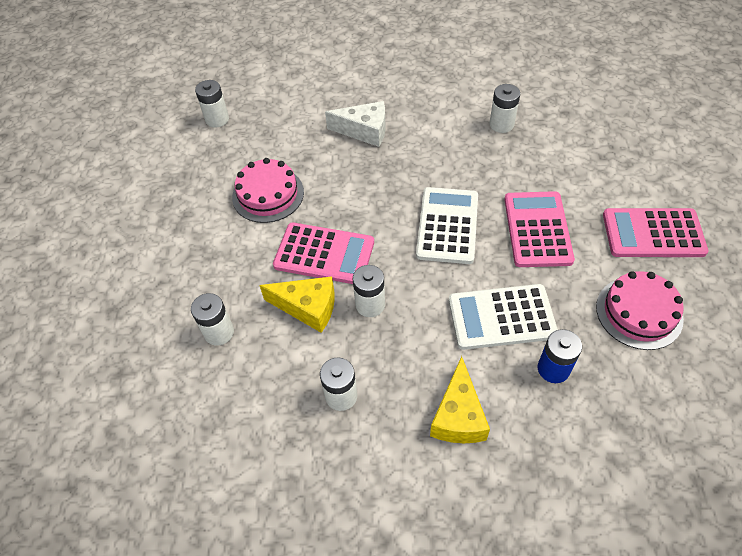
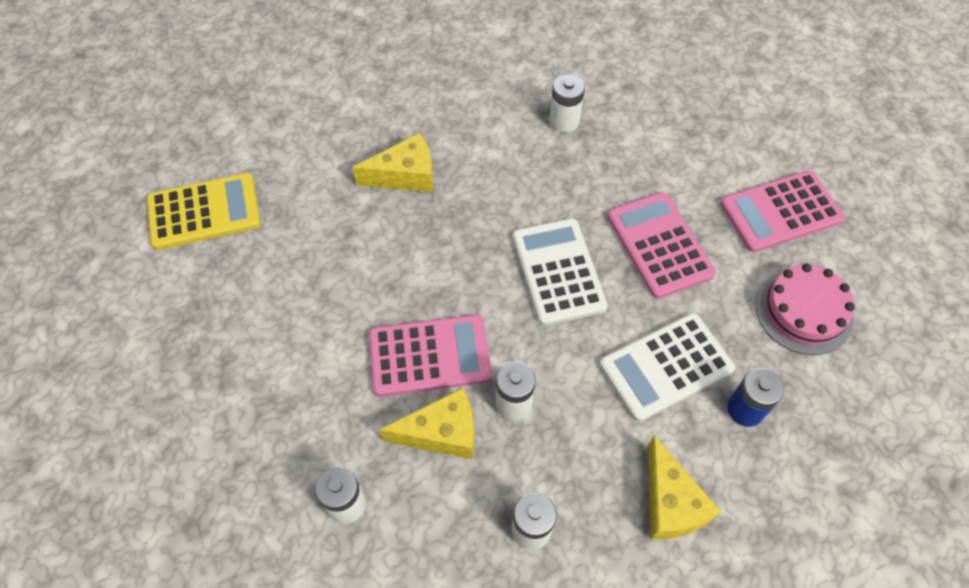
camera: 25 degrees left, 5 degrees up
(217, 119) = (204, 212): white battery -> yellow calculator
(268, 194) = (322, 298): pink cake -> none
(364, 131) = (405, 175): white cheese -> yellow cheese

